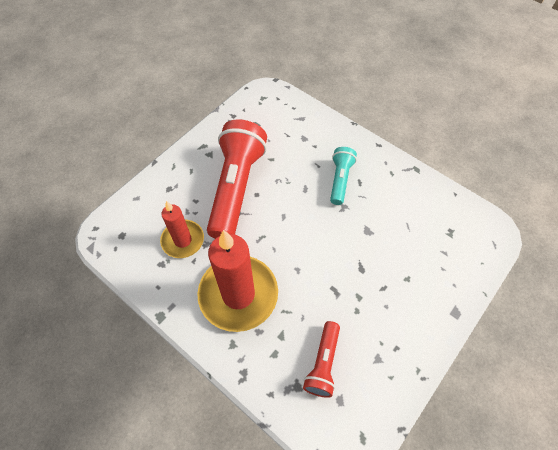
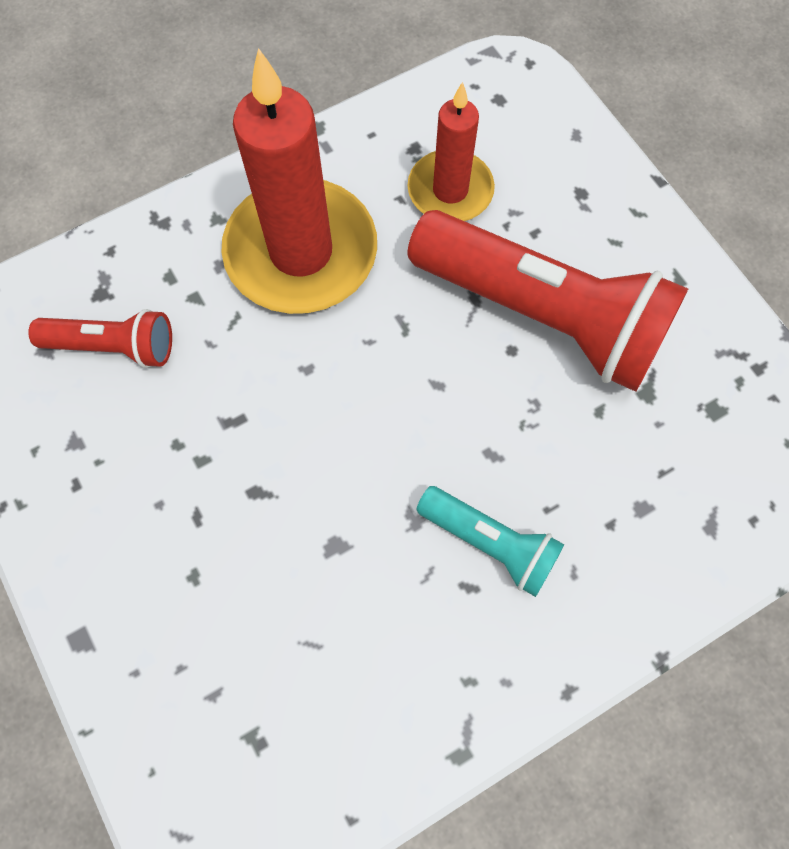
camera: 110 degrees right, 10 degrees up
(323, 363) = (114, 346): red flashlight -> red flashlight turned 150 degrees clockwise

